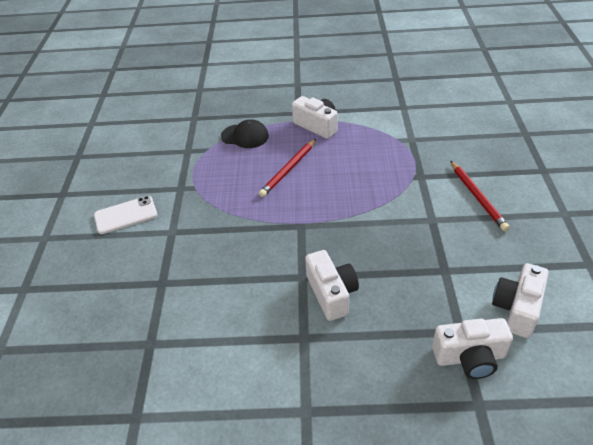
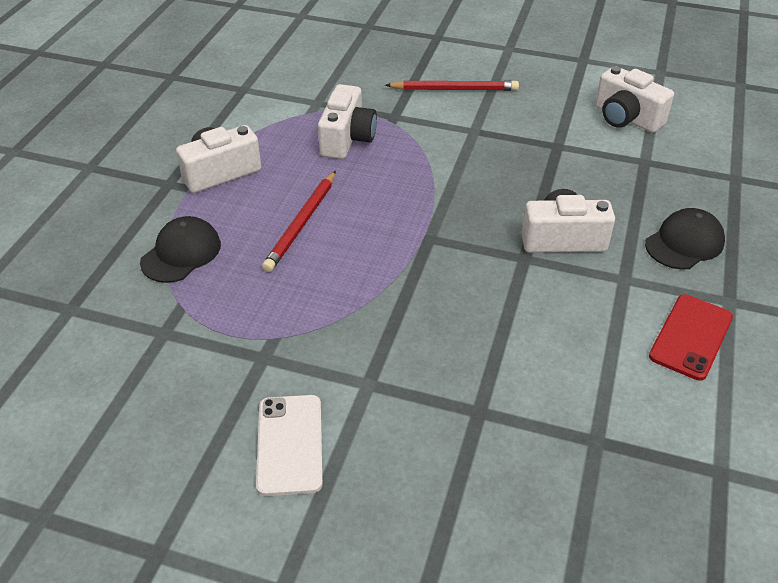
camera: 75 degrees left, 0 degrees up
(256, 387) = (691, 337): none -> red phone
(288, 169) = (301, 223): red pencil -> red pencil turned 60 degrees clockwise
(363, 372) = (684, 243): none -> black cap
(469, 357) = (679, 165): white camera -> white camera (347, 139)

